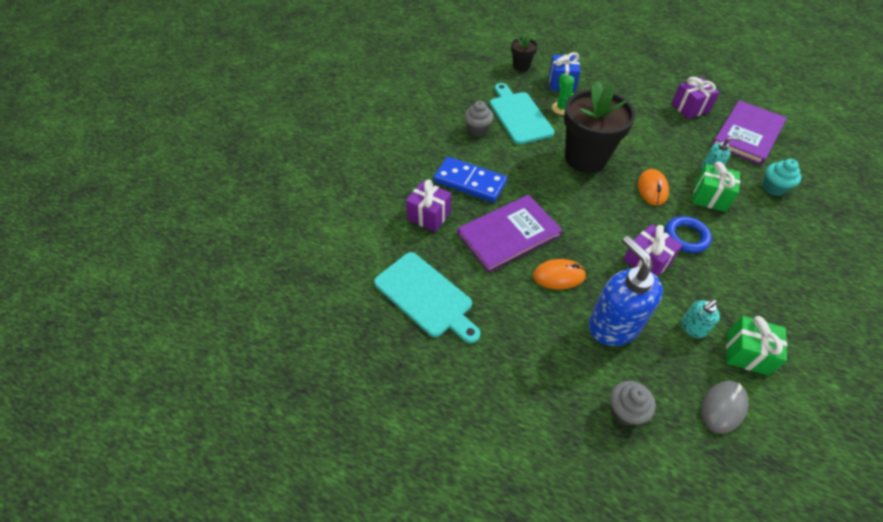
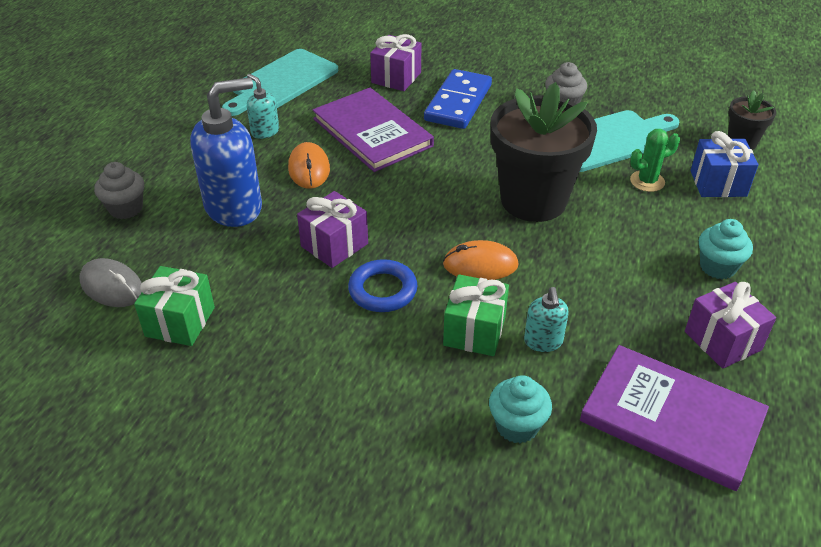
camera: 85 degrees right, 10 degrees down
(635, 98) = (717, 267): none -> turquoise cupcake
(692, 328) = (224, 275): turquoise soap dispenser -> turquoise soap dispenser (265, 131)

